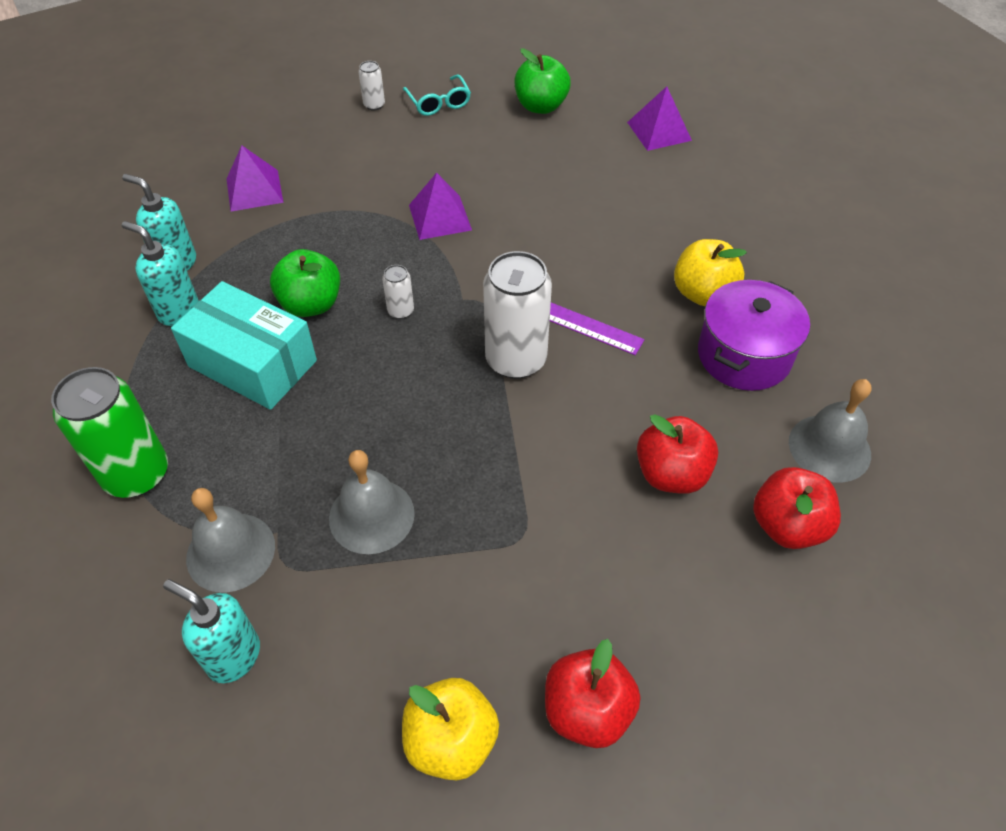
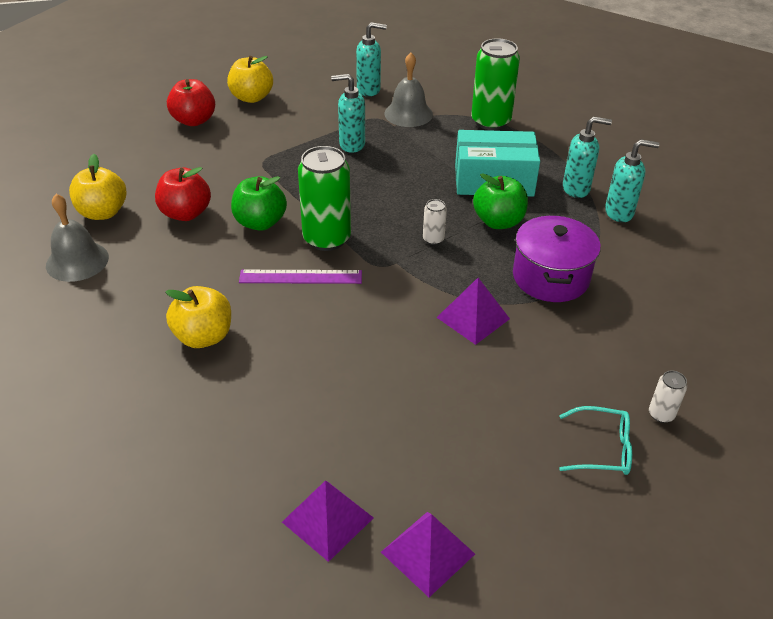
camera: 150 degrees right, 10 degrees down
(254, 190) = (645, 282): purple pyramid -> purple pyramid (428, 553)
(371, 515) = (351, 144): grey bell -> turquoise soap dispenser
(439, 103) = (602, 448): turquoise glasses -> turquoise glasses turned 150 degrees clockwise
(516, 359) = (326, 238): white can -> green can
(541, 106) = (489, 496): green apple -> green apple (260, 222)
(744, 355) = (154, 299): purple pot -> purple pot (550, 277)
(787, 526) = (103, 212): red apple -> yellow apple

